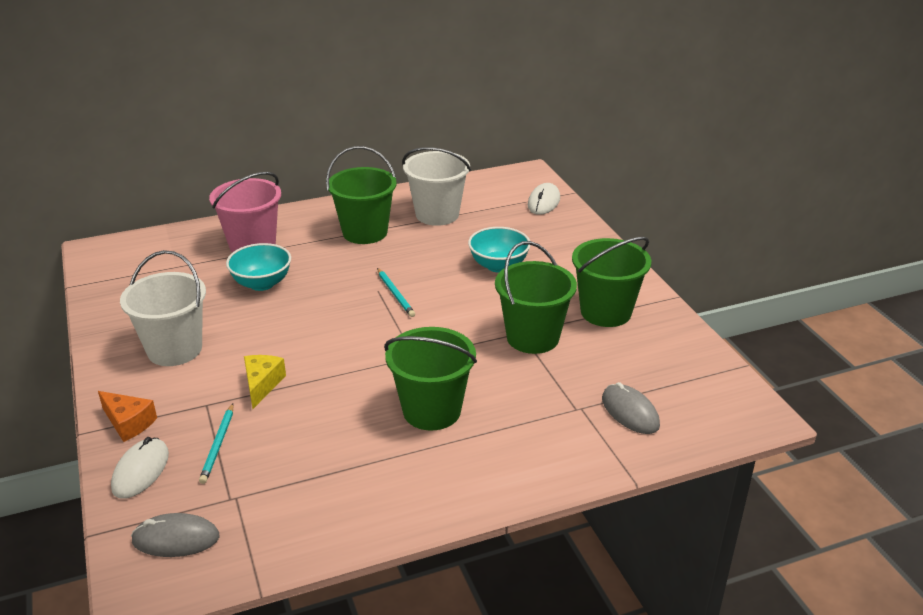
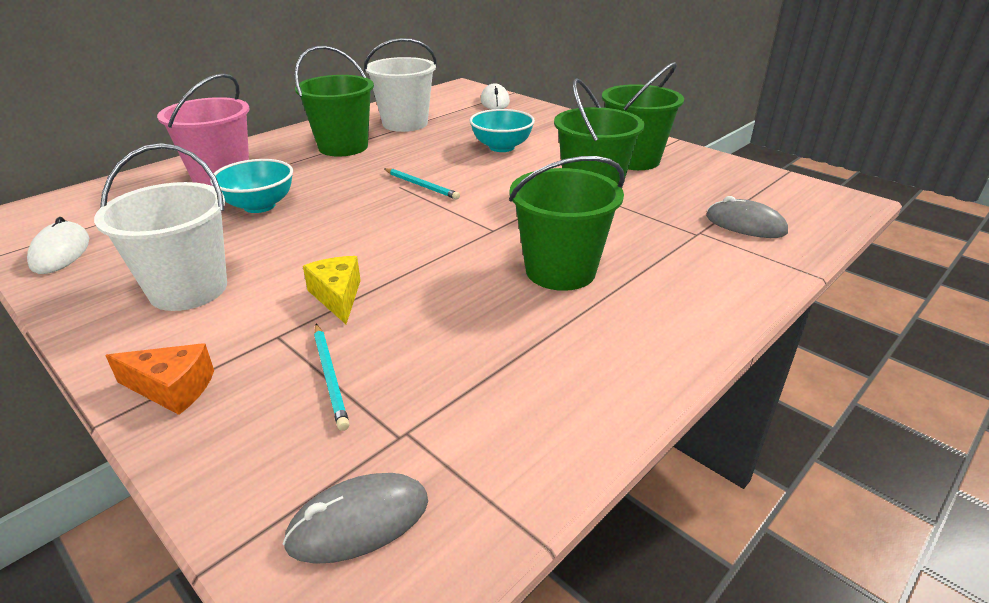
camera: 25 degrees left, 0 degrees up
(141, 471) = (233, 444): white mouse -> white mouse (61, 252)

